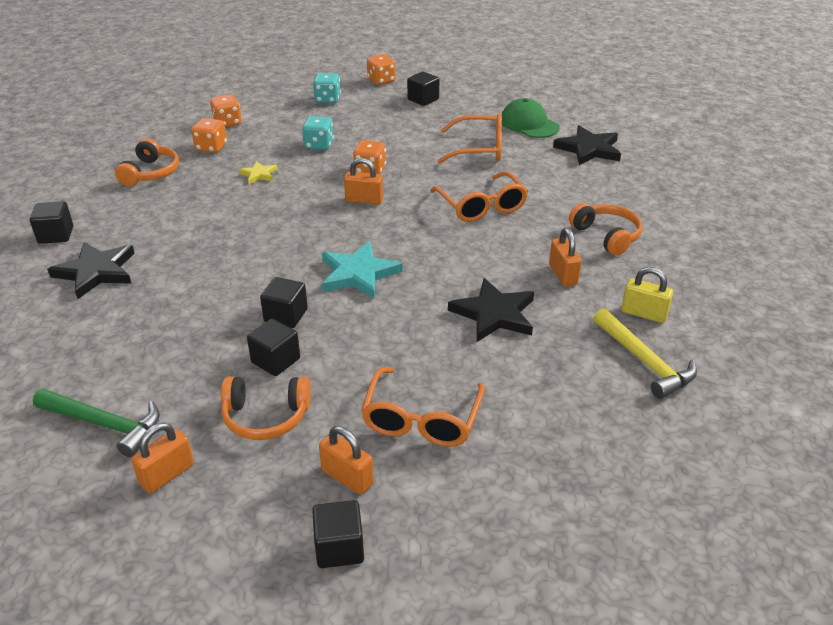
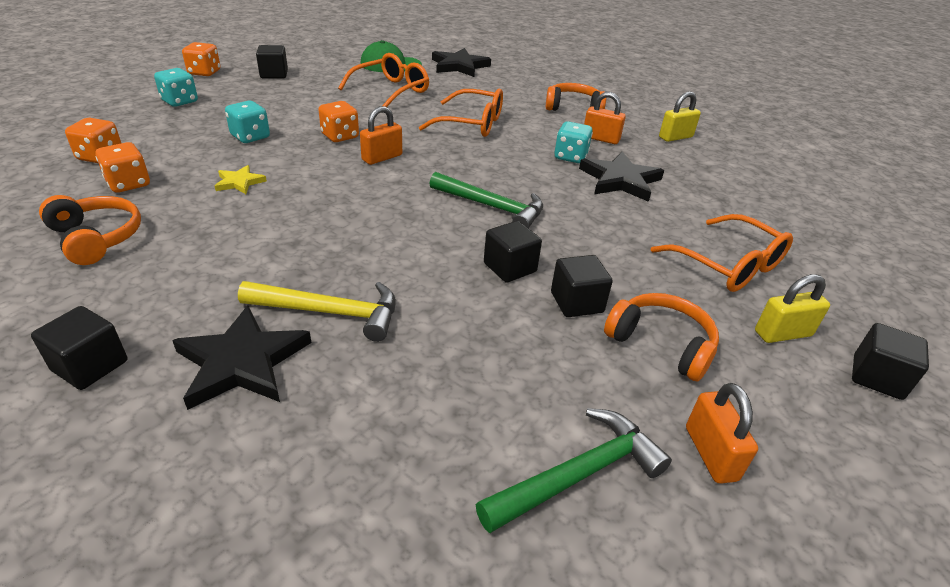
camera: 55 degrees left, 0 degrees up
(266, 416) = (661, 344): orange headphones -> orange headphones turned 90 degrees counterclockwise
(347, 477) = (782, 333): orange padlock -> yellow padlock
(358, 274) = (492, 207): turquoise star -> green hammer
(498, 274) = (570, 157): none -> turquoise dice
(644, 361) = (727, 160): yellow hammer -> yellow hammer (330, 312)

